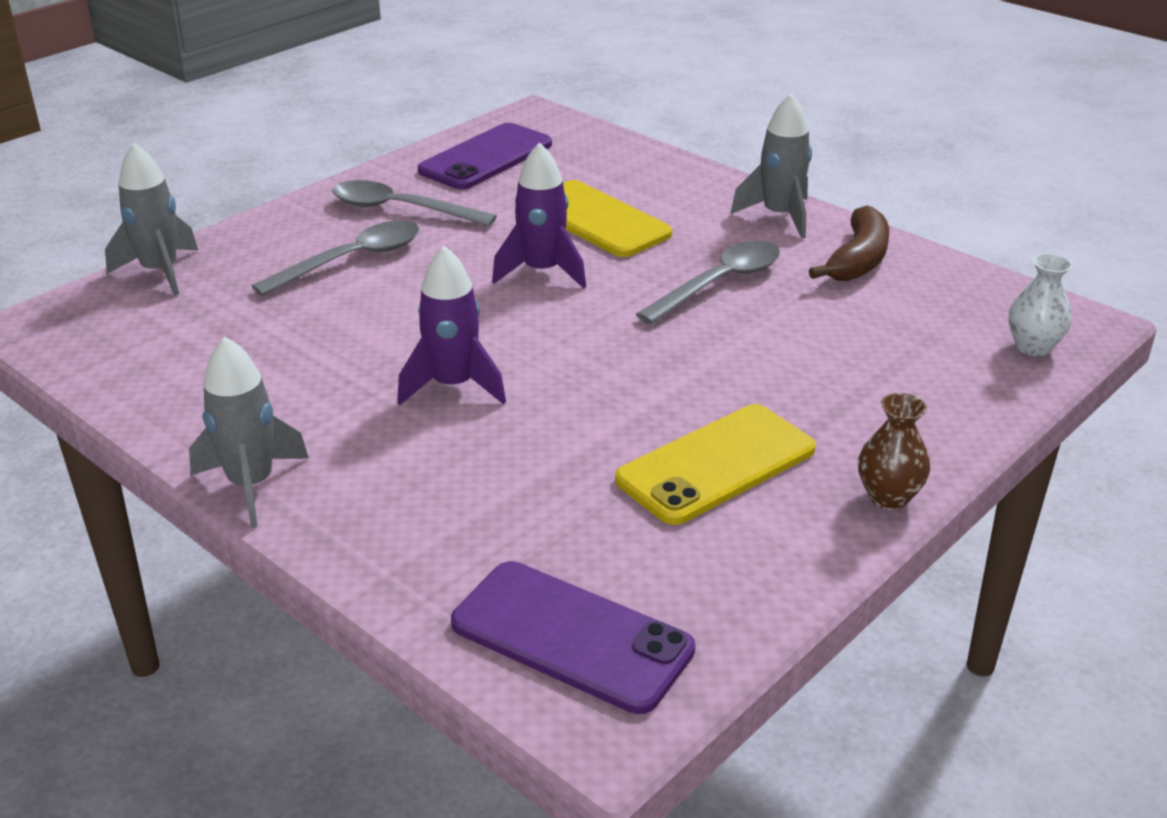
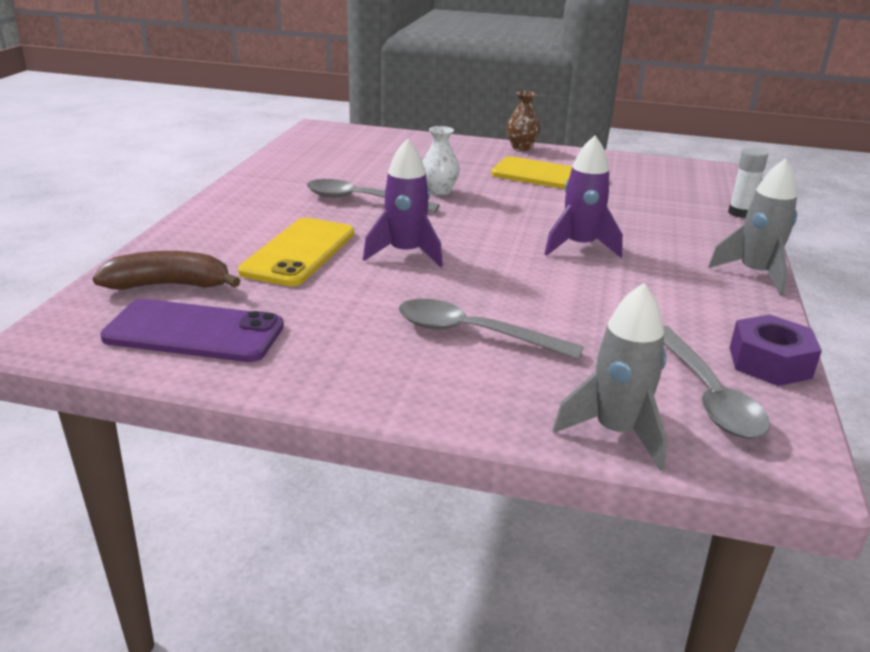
camera: 120 degrees left, 5 degrees down
(121, 387) = (769, 362): none -> purple nut
(401, 209) = (353, 342): grey spoon -> grey spoon (707, 394)
(415, 599) = (740, 213): none -> white glue stick
(571, 637) = (700, 183): purple phone -> none
(779, 216) = (241, 198): grey rocket -> none
(858, 260) = (291, 172): brown banana -> brown banana (169, 285)
(1033, 347) = (356, 134): white vase -> white vase (439, 191)

